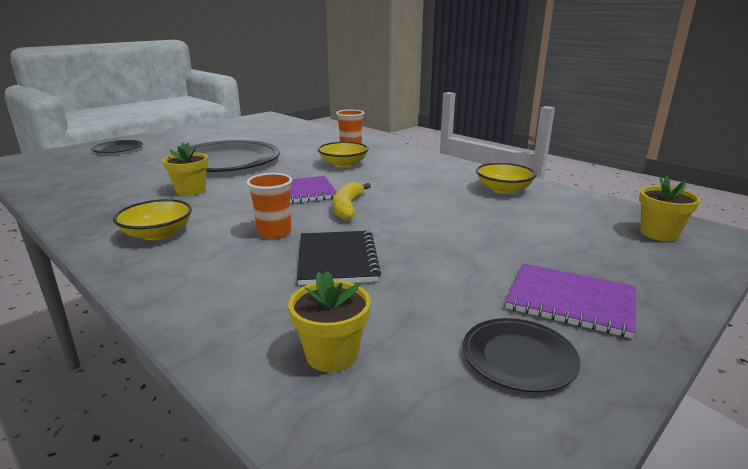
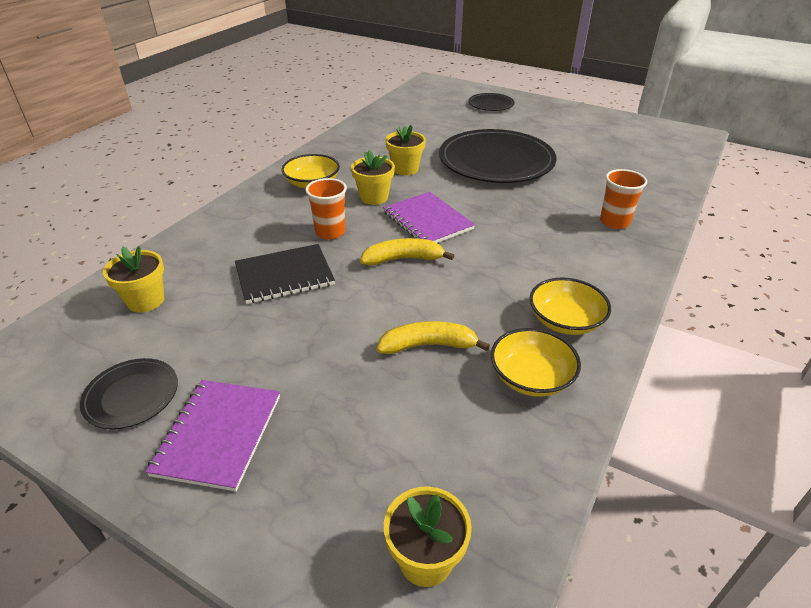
camera: 75 degrees right, 15 degrees up
(229, 208) = (374, 197): none -> yellow flower pot
(343, 164) = (541, 230): yellow bowl -> yellow bowl (565, 321)
(466, 212) = (428, 345): none -> yellow banana

